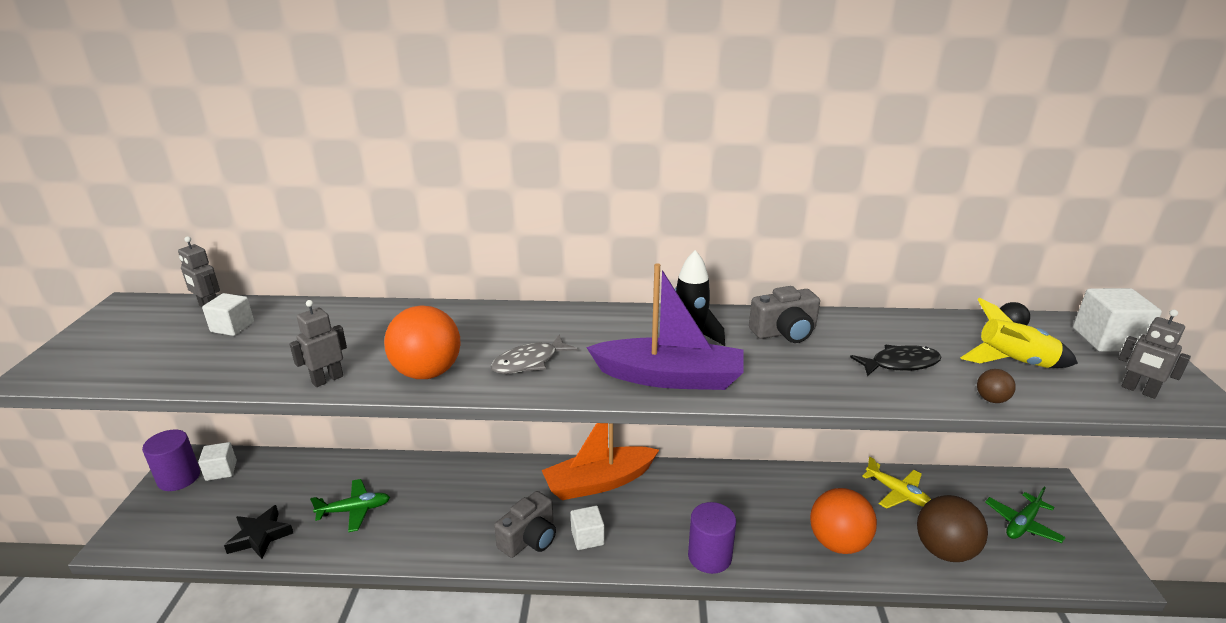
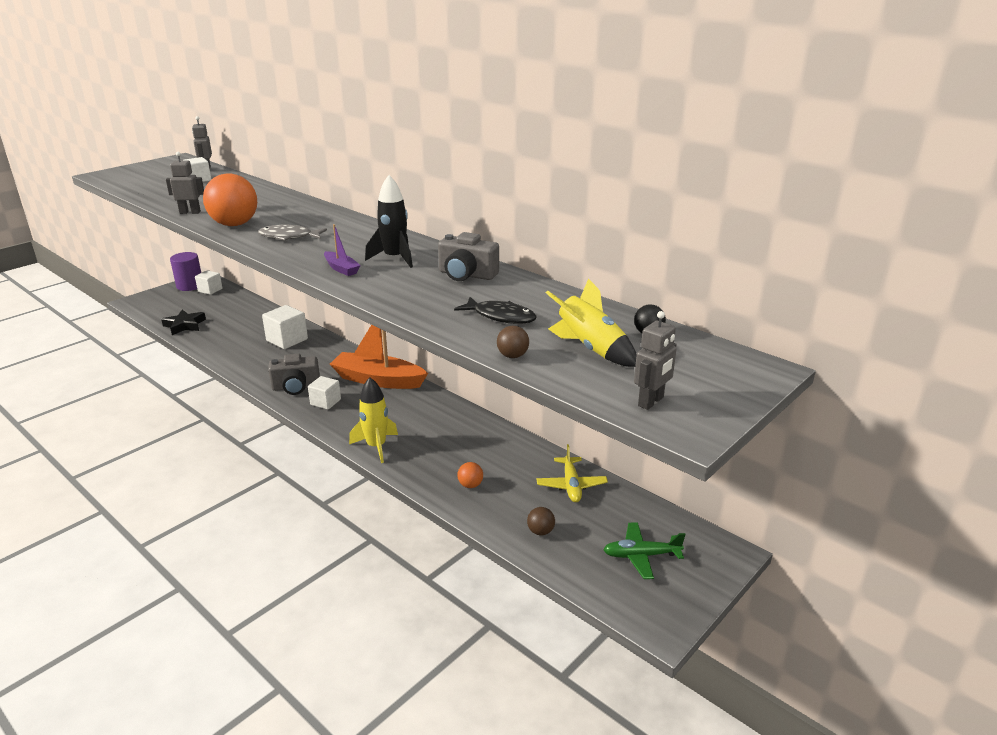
camera: 40 degrees right, 0 degrees up
(354, 510) = (238, 334): green plane -> none
(670, 377) = (341, 269): purple boat -> purple boat, size x0.45
(709, 556) = (376, 446): purple cylinder -> yellow rocket
(838, 543) = (470, 485): orange ball -> orange ball, size x0.45
(944, 550) = (540, 531): brown ball -> brown ball, size x0.45
(1107, 339) = (723, 371): white cube -> white cube (287, 340)
(1138, 390) = (651, 402): grey robot -> grey robot turned 135 degrees counterclockwise

